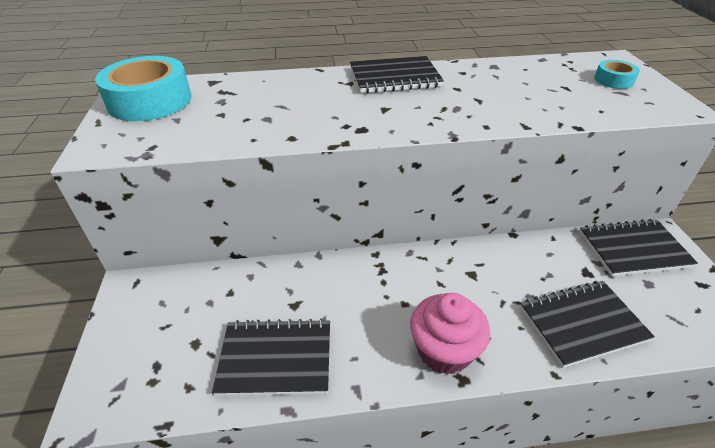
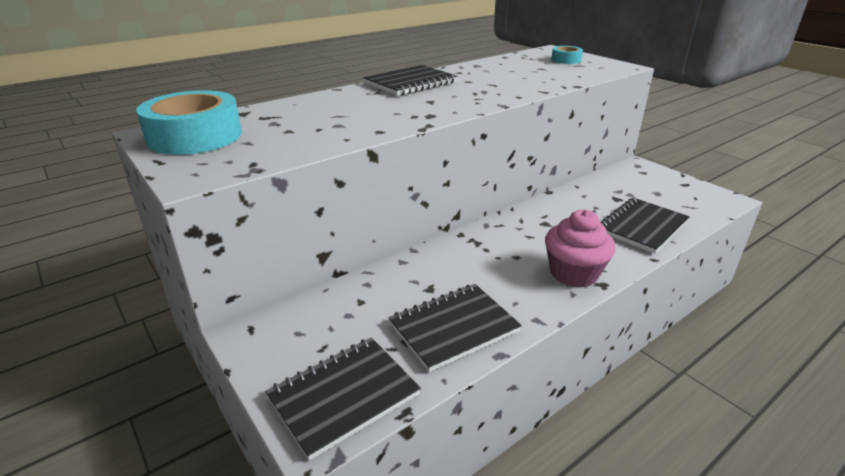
camera: 30 degrees left, 10 degrees down
(633, 249) = (631, 178): black notebook -> black notebook (343, 396)

